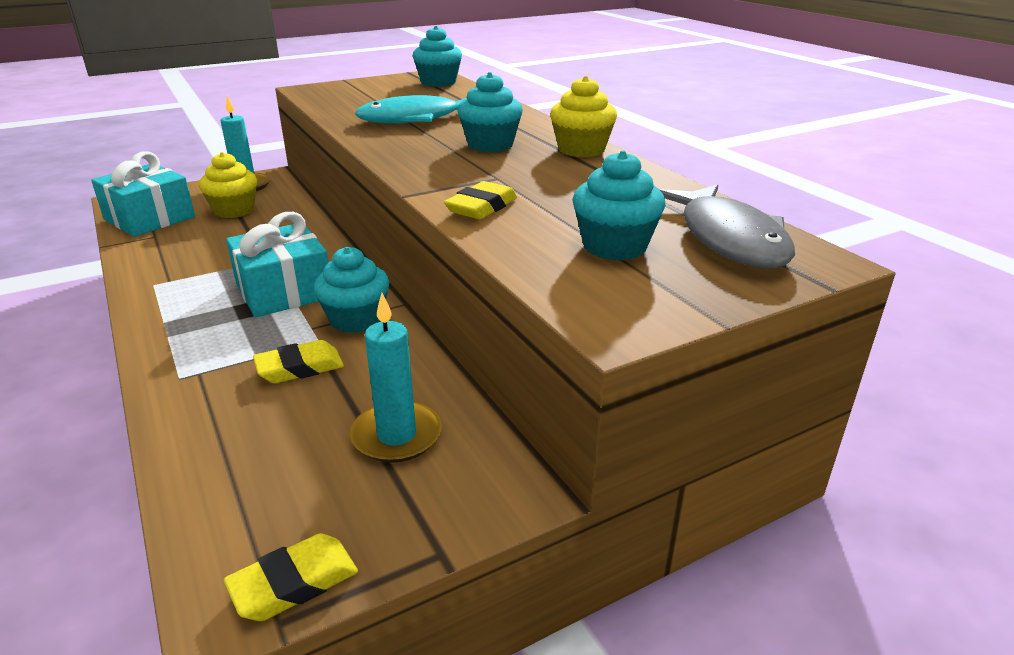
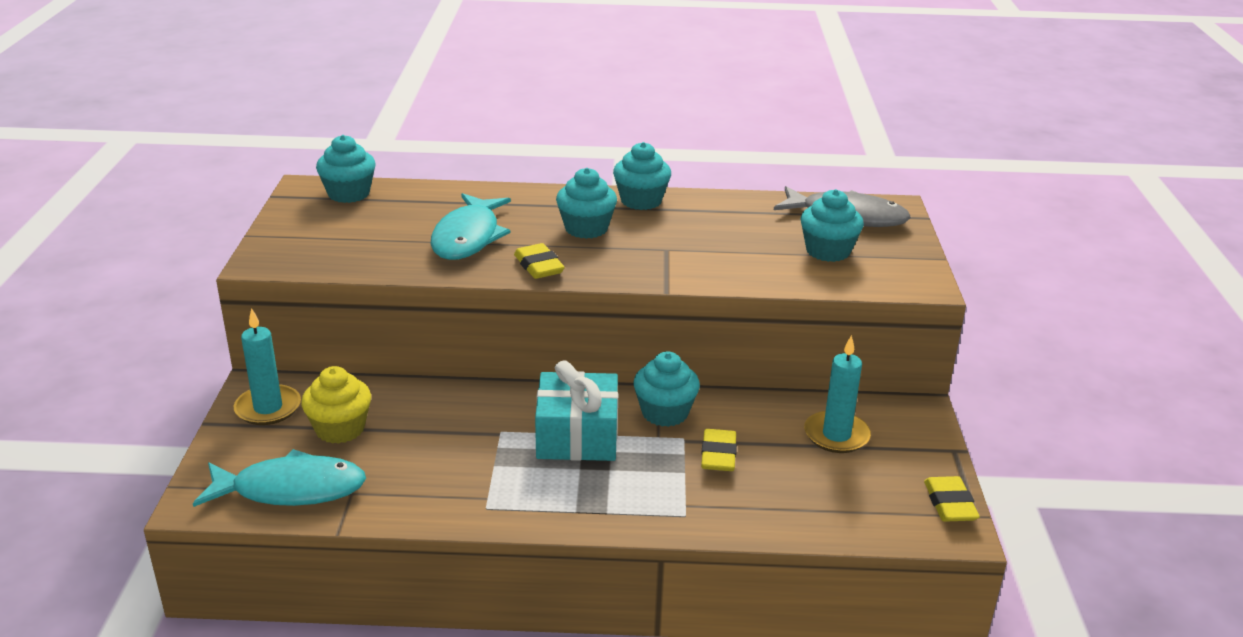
camera: 60 degrees left, 0 degrees up
(149, 218) = (291, 489): turquoise gift -> turquoise fish
(482, 207) = (722, 271): yellow eraser -> yellow eraser (539, 266)
(581, 150) = (641, 201): yellow cupcake -> turquoise cupcake

